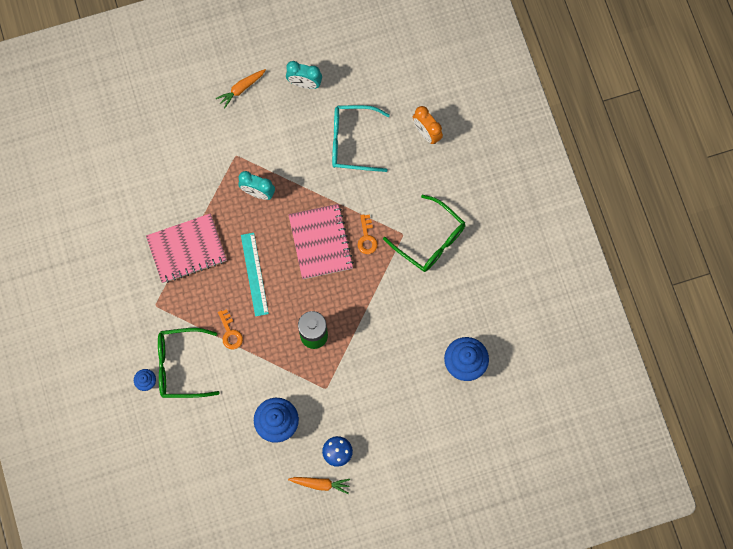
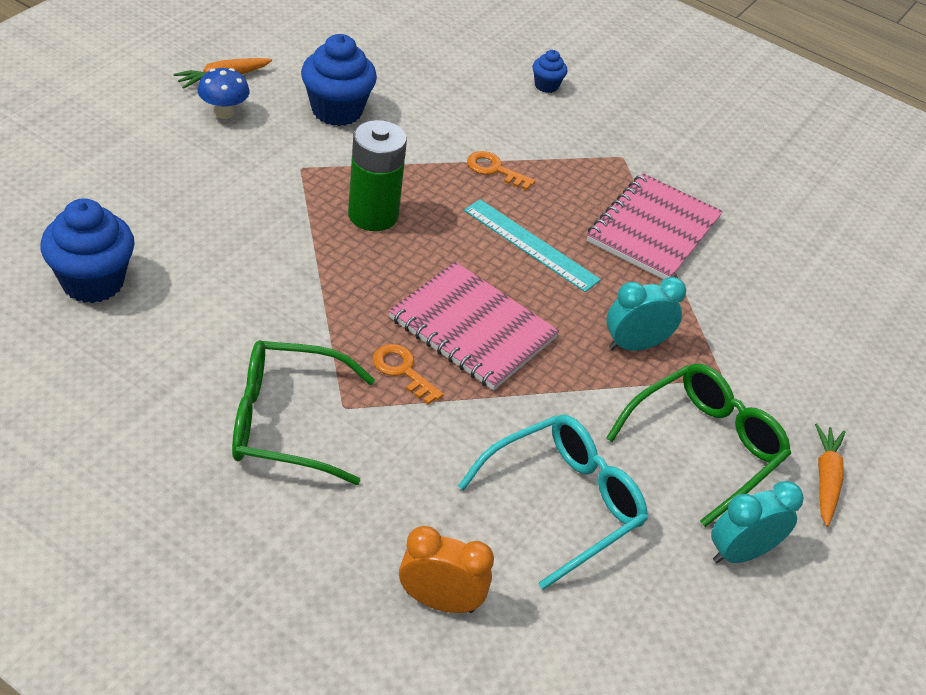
camera: 135 degrees right, 30 degrees down
(181, 365) = (522, 115): green glasses -> green glasses (704, 446)

